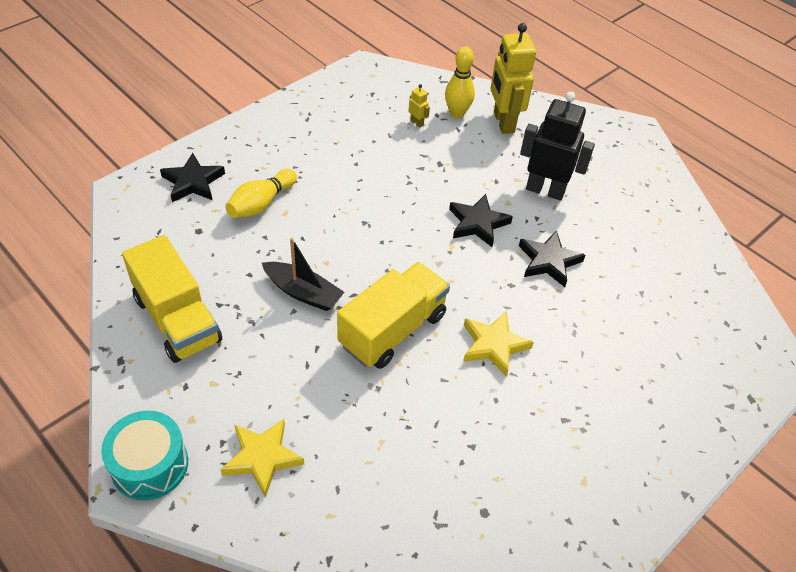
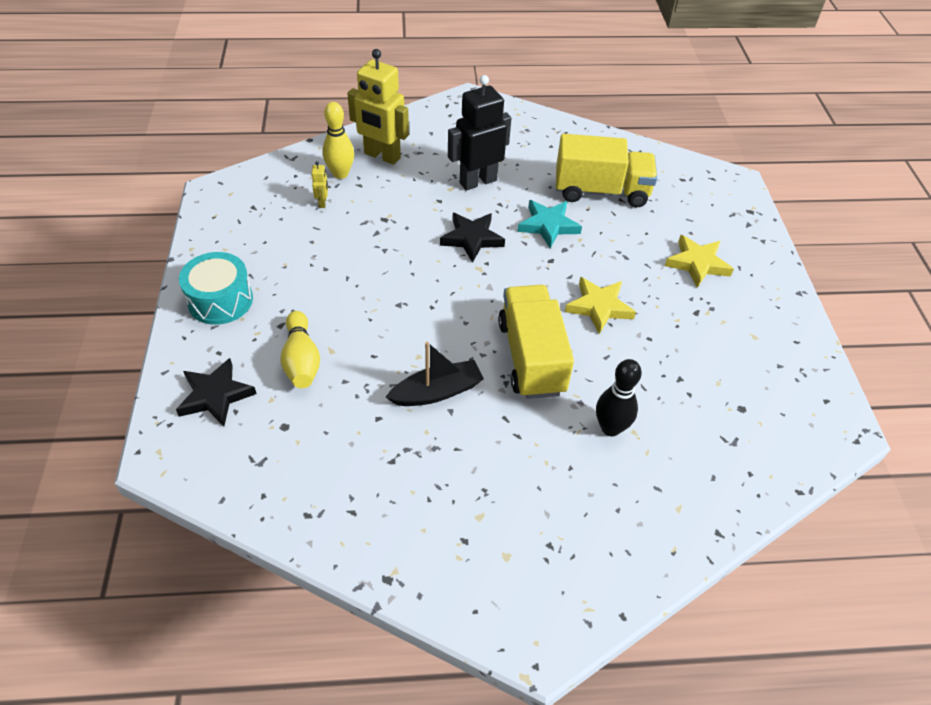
camera: 50 degrees left, 0 degrees up
(150, 465) = (531, 617): turquoise drum -> turquoise drum (220, 300)
(177, 319) = (380, 504): yellow truck -> yellow truck (601, 191)
(262, 458) = (589, 523): yellow star -> yellow star (697, 263)
(370, 422) = (610, 428): none -> black bowling pin
(417, 123) = (322, 203): yellow robot -> yellow robot turned 90 degrees clockwise
(548, 261) = (548, 226): black star -> turquoise star

